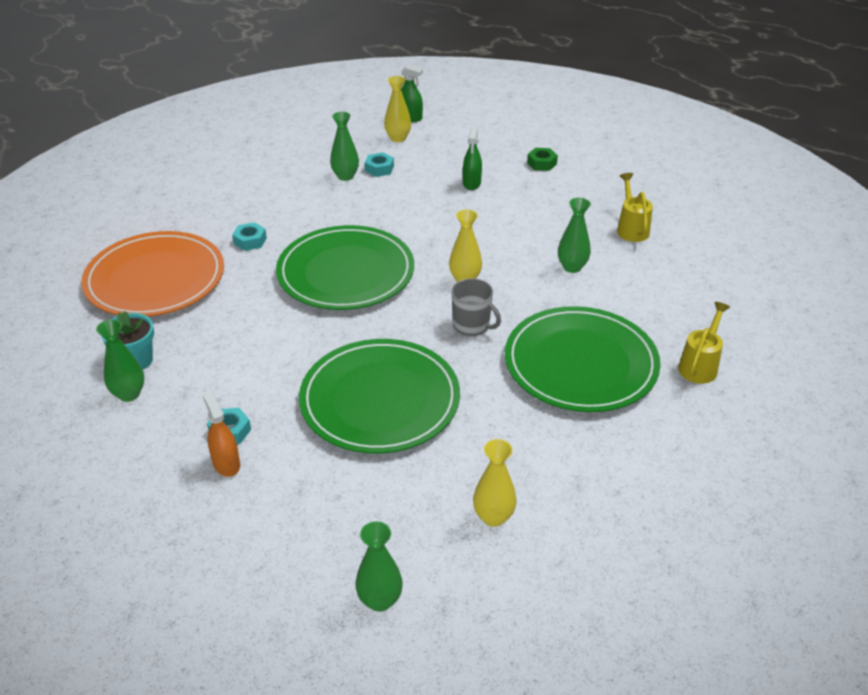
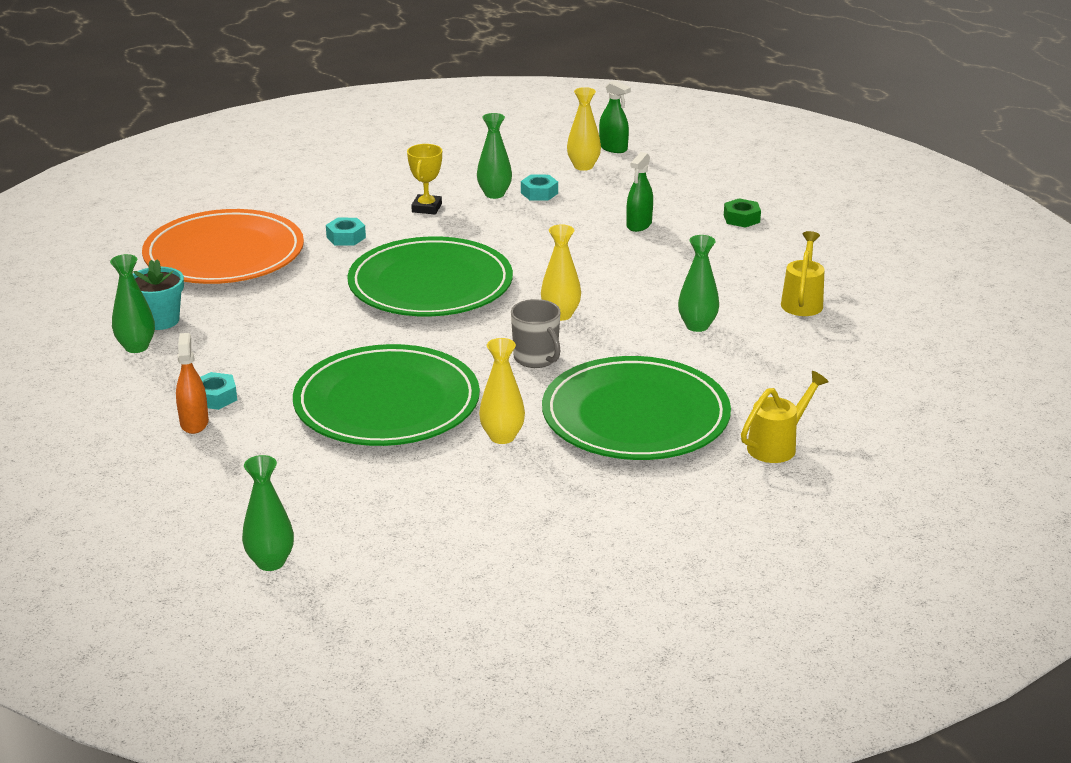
camera: 20 degrees right, 10 degrees down
(299, 199) = (426, 208): none -> yellow trophy
(493, 517) = (434, 524): yellow vase -> yellow vase (502, 437)

